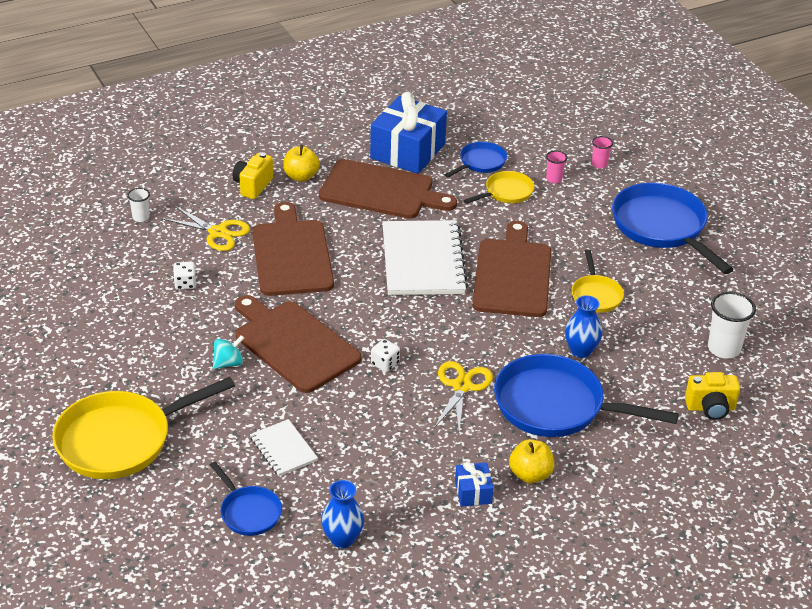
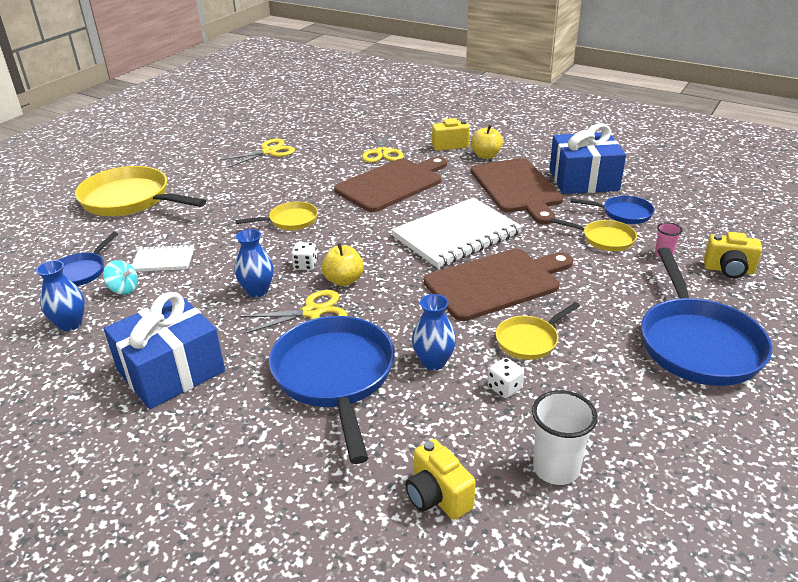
camera: 60 degrees right, 5 degrees down
(120, 304) = (269, 152): none -> yellow scissors
(141, 217) = (365, 127): white cup -> none
(185, 284) = (313, 162): white dice -> white dice (504, 388)
(228, 363) = (244, 205): turquoise spinning top -> turquoise spinning top (124, 289)
(283, 449) = (163, 260): white notebook -> white notebook turned 60 degrees clockwise
(294, 344) = (290, 221): brown cutting board -> yellow pan
(399, 406) = (257, 291): none -> blue vase
(473, 492) = (171, 371): blue gift -> blue gift, size x2.22
(530, 474) = (219, 397): yellow apple -> yellow apple (343, 280)
(599, 164) = (728, 270): pink cup -> yellow camera
(662, 227) = (697, 343): blue pan -> blue pan turned 150 degrees clockwise

